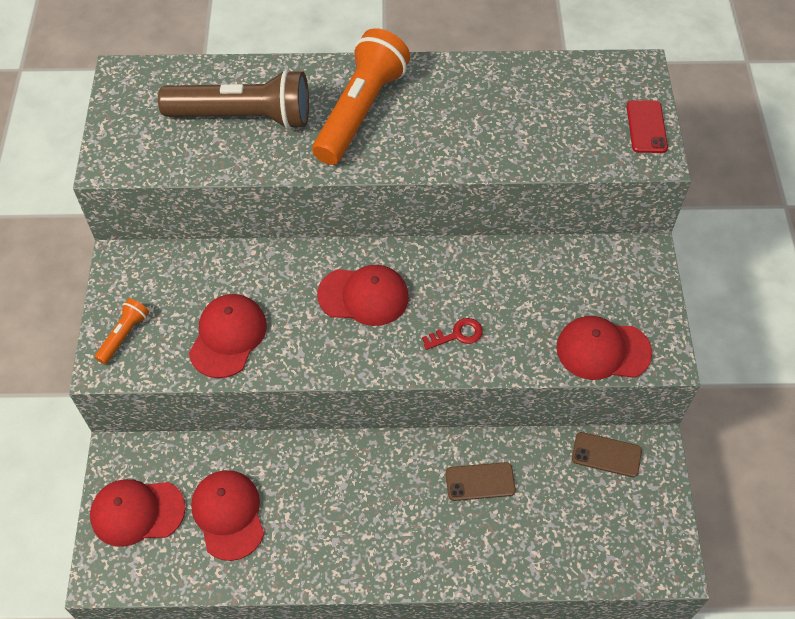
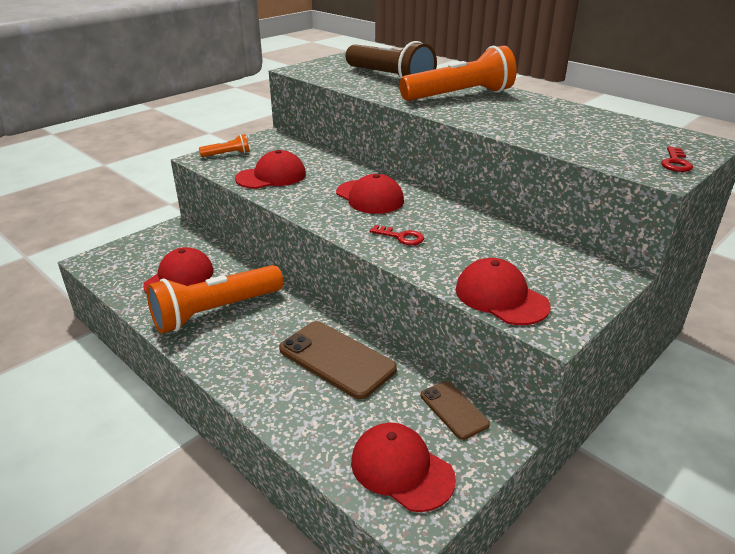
camera: 45 degrees right, 25 degrees down
(137, 512) = (145, 250): red cap -> red cap (401, 469)
(321, 522) = (215, 312): none -> orange flashlight
(480, 482) = (336, 359): brown phone -> brown phone, size x1.75
(646, 127) = (675, 163): red phone -> red key

